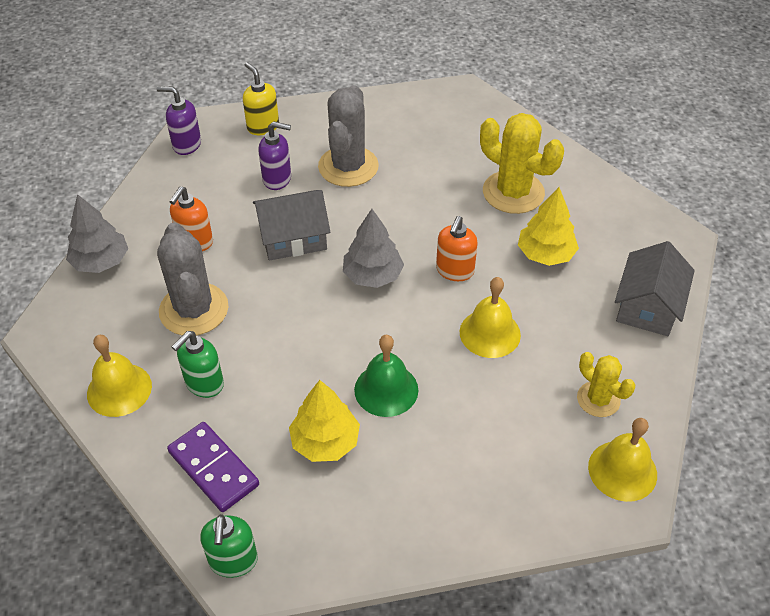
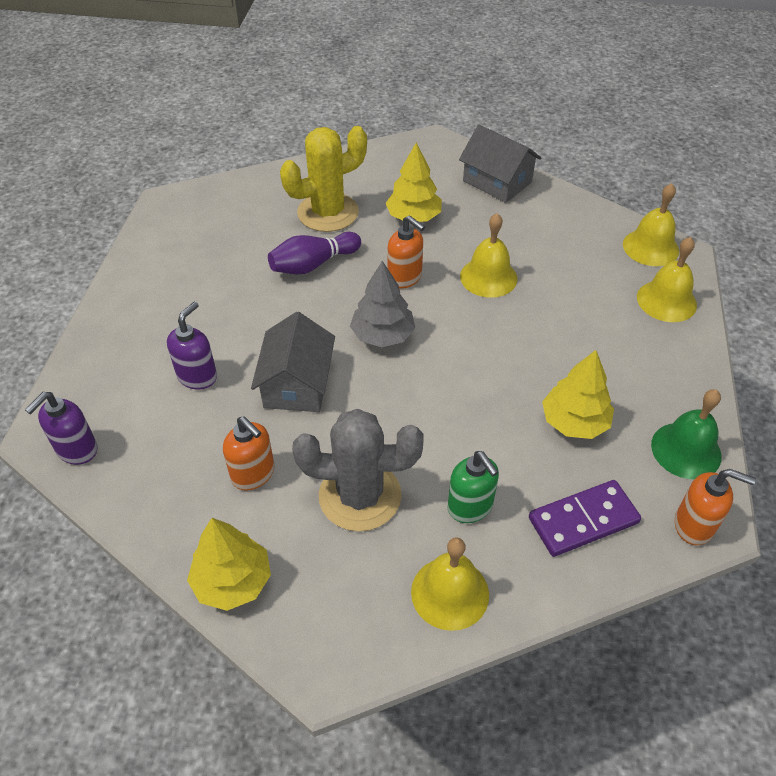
camera: 70 degrees left, 0 degrees up
(101, 262) = (233, 581): grey tree -> yellow tree
(233, 561) = (694, 525): green soap dispenser -> orange soap dispenser
(263, 126) = (99, 369): yellow soap dispenser -> none
(348, 166) = (217, 314): grey cactus -> none
(386, 389) = (527, 362): green bell -> green bell (686, 450)
(437, 204) = (313, 264): none -> purple bowling pin
(537, 498) = (666, 301): none -> yellow bell
(598, 399) = (580, 238): yellow cactus -> none

